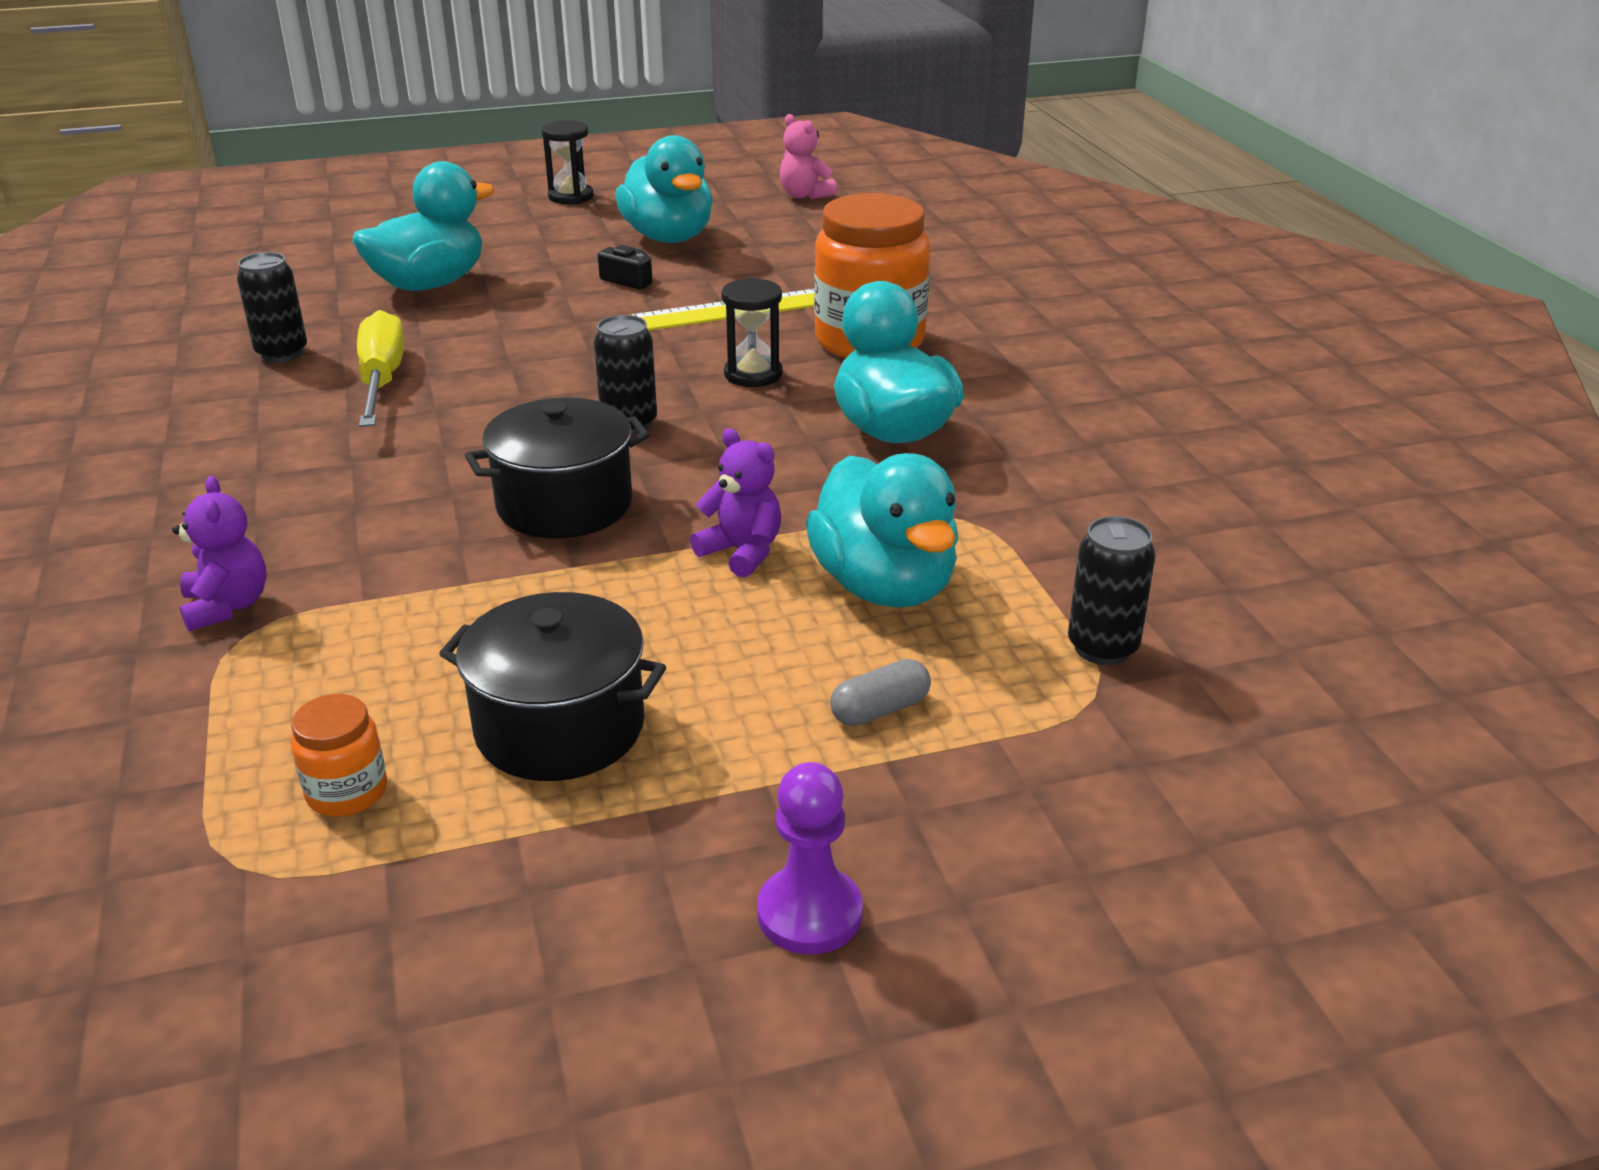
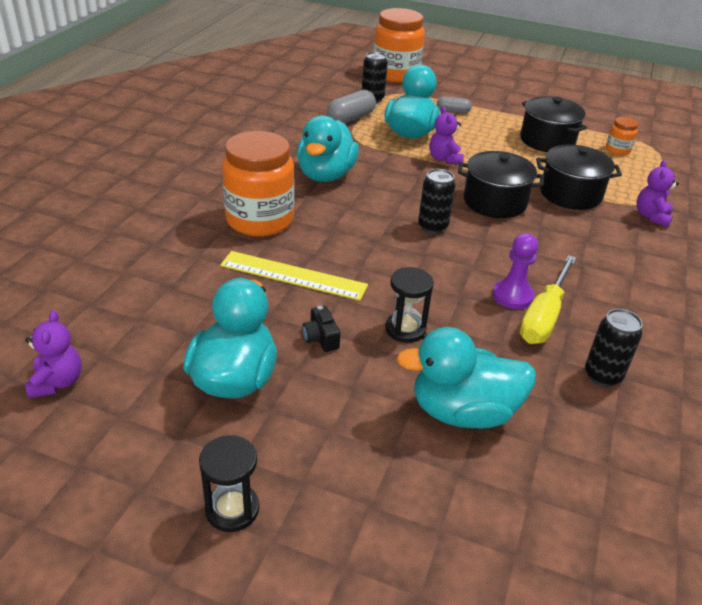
camera: 145 degrees left, 5 degrees up
(424, 586) = (570, 194): none -> black pot
(753, 374) = (343, 227): black hourglass -> black hourglass (405, 329)
(804, 195) = (57, 382): pink teddy bear -> purple teddy bear
(809, 913) = (512, 93): purple pawn -> purple pawn (512, 296)
(1047, 563) = (351, 118): none -> grey capsule
(1210, 790) = (395, 74): none -> orange jar

